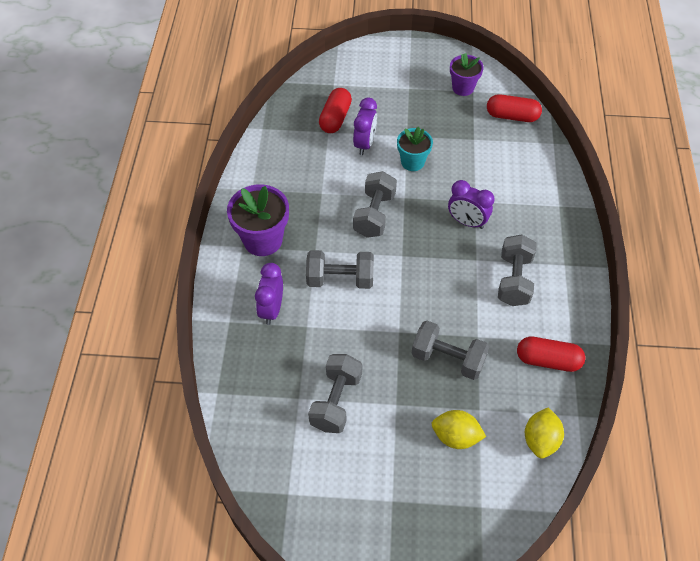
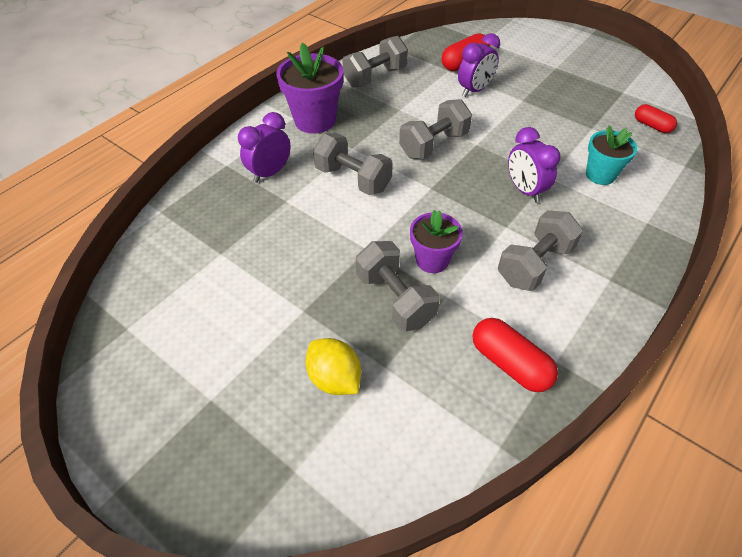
camera: 35 degrees right, 5 degrees down
(336, 401) = (250, 274): grey dumbbell -> grey dumbbell (375, 77)
(412, 162) = (510, 121): turquoise flower pot -> turquoise flower pot (600, 175)
(463, 88) = (614, 85): purple flower pot -> purple flower pot (432, 260)
(512, 116) = (652, 126): red capsule -> red capsule, size x0.64
(540, 440) = (429, 443): yellow lemon -> none

